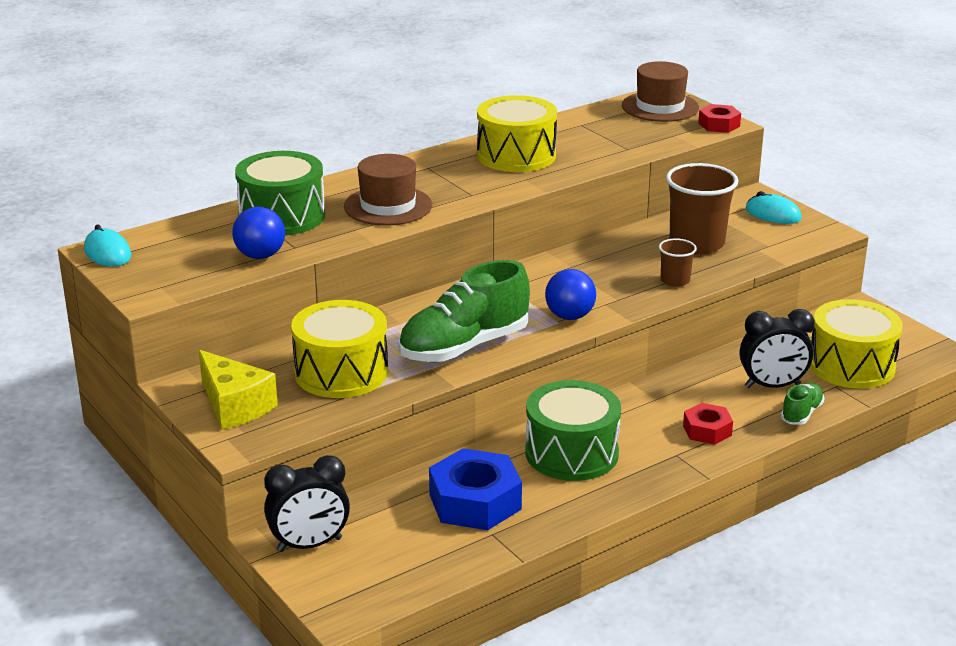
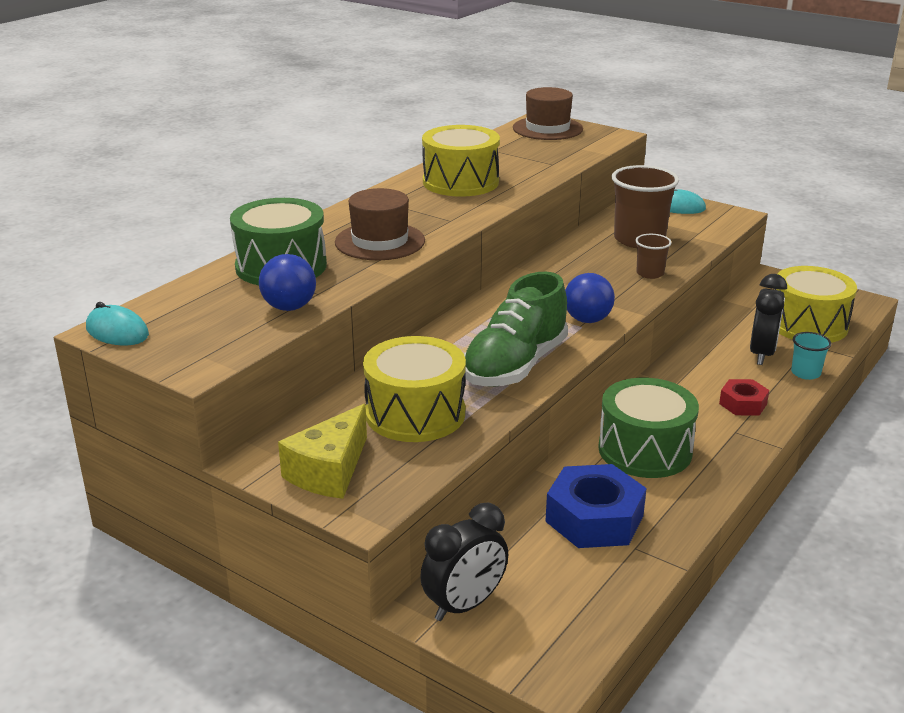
camera: 20 degrees left, 0 degrees up
(234, 406) = (329, 471): yellow cheese -> yellow cheese turned 90 degrees clockwise
(719, 125) = (610, 136): red nut -> none
(772, 386) = (762, 354): black clock -> black clock turned 45 degrees counterclockwise
(801, 414) = (805, 373): green shoe -> turquoise cup

